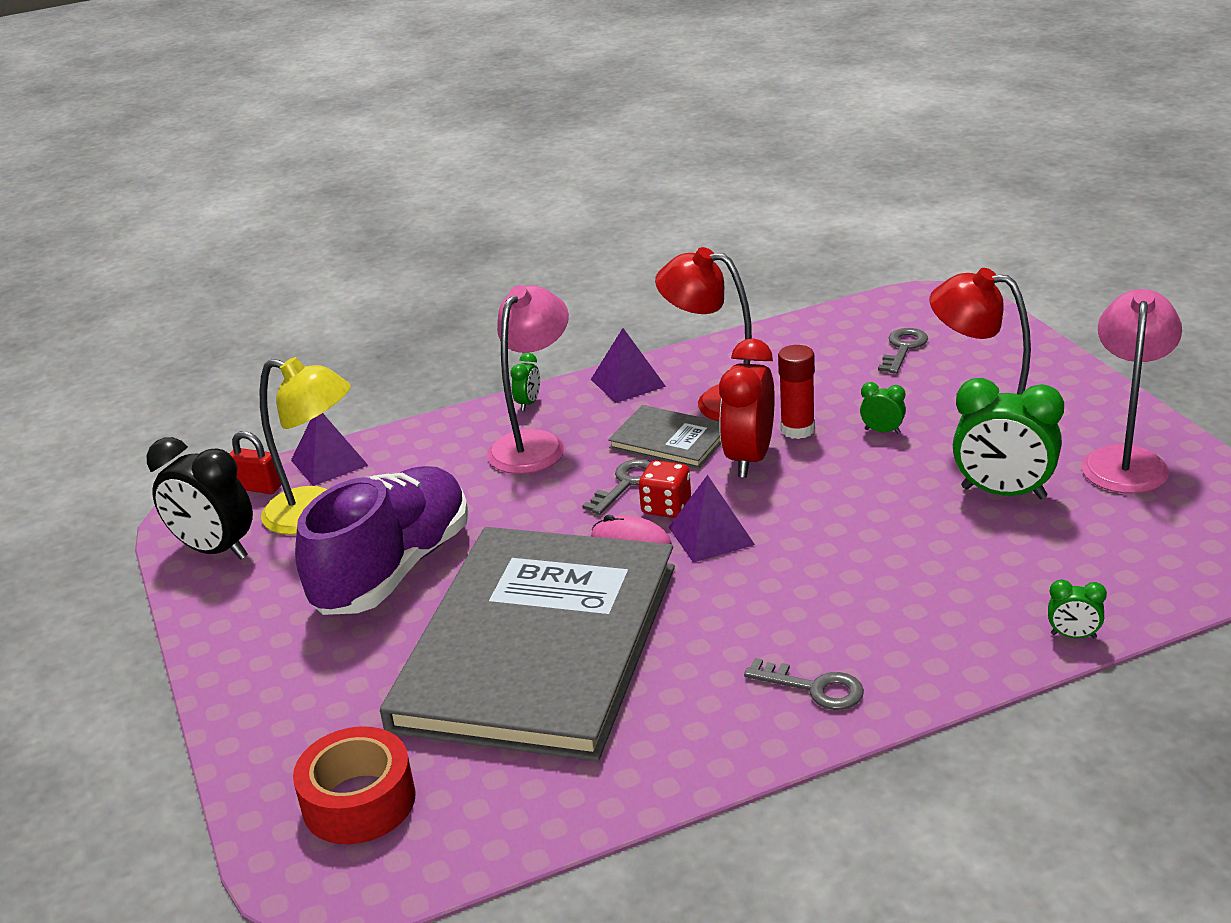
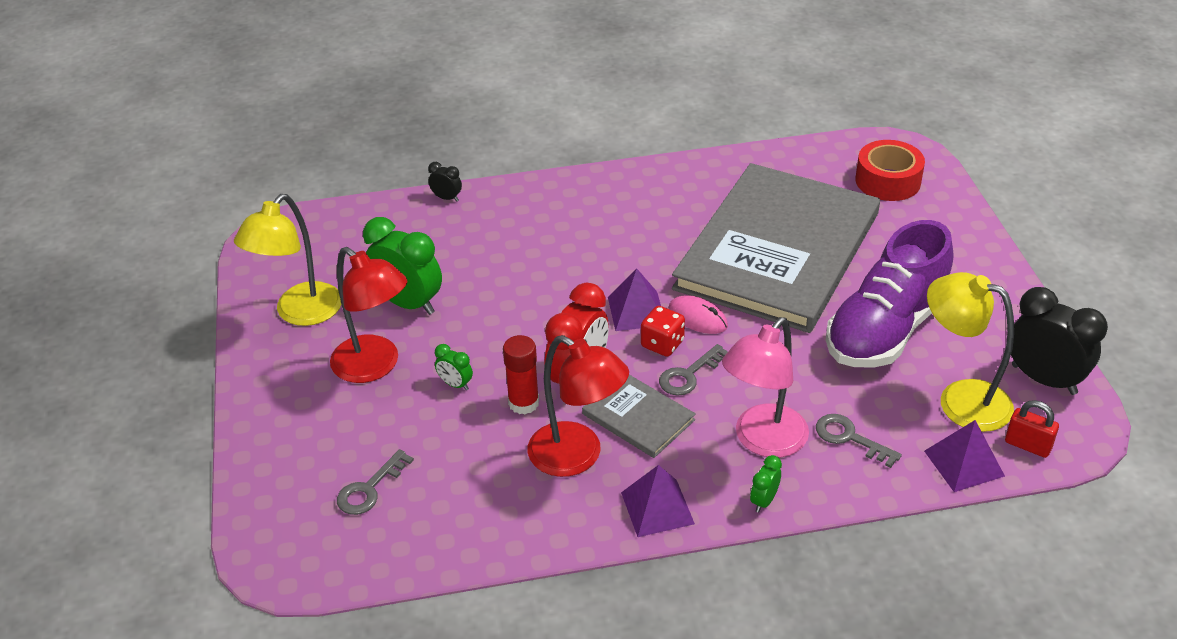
camera: 170 degrees left, 10 degrees up
(814, 688) = (612, 195): grey key -> grey key (849, 438)
(1073, 636) = (447, 198): green clock -> black clock
(1125, 460) = (300, 313): pink lamp -> yellow lamp

